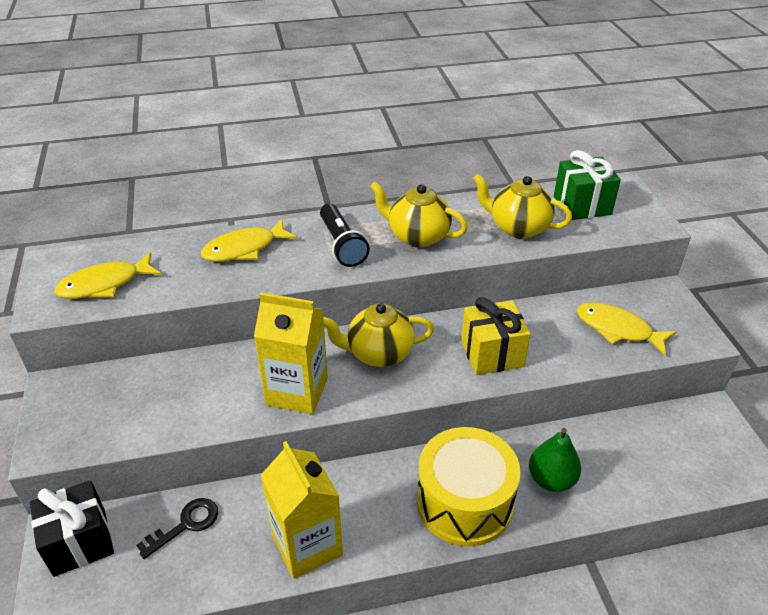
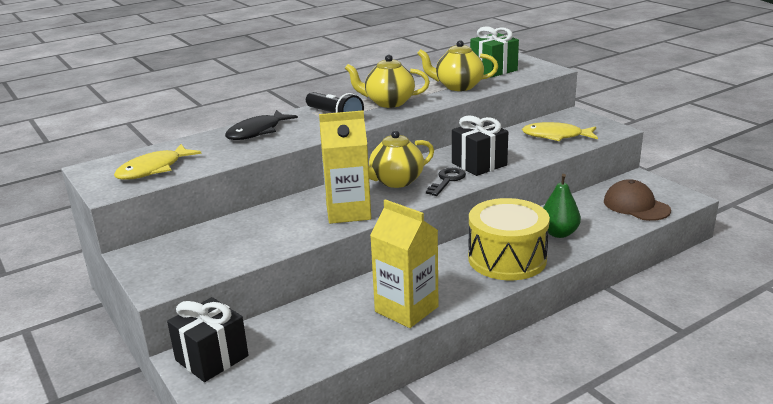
camera: 20 degrees left, 15 degrees down
(186, 524) = (298, 325): black key -> black key (447, 180)
(244, 249) = (257, 132): yellow fish -> black fish
(492, 354) = (479, 164): yellow gift -> black gift
(678, 463) = (636, 206): none -> brown cap

